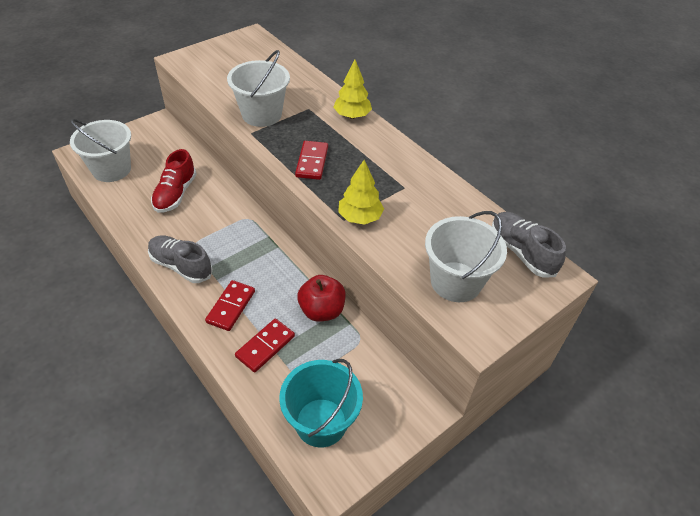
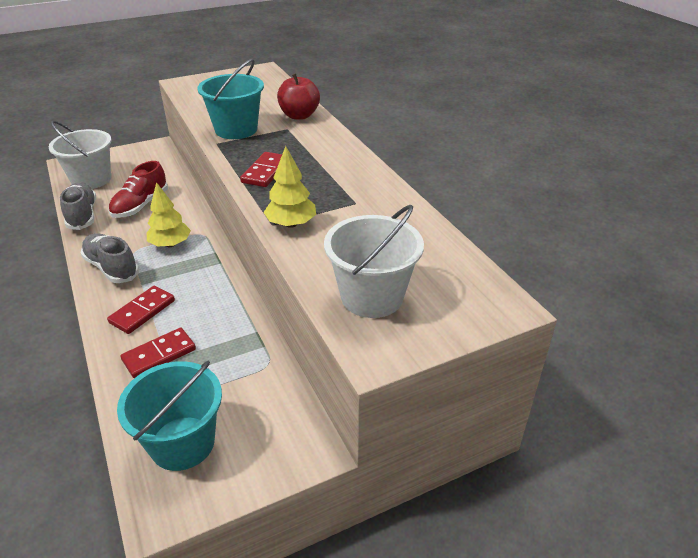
camera: 15 degrees right, 10 degrees down
(262, 114) = (236, 129): white bucket -> turquoise bucket
(321, 310) = (238, 329): red apple -> red apple (299, 116)
(352, 116) = (330, 138): yellow tree -> yellow tree (170, 244)
(521, 252) = (467, 277): grey shoe -> grey shoe (82, 215)

